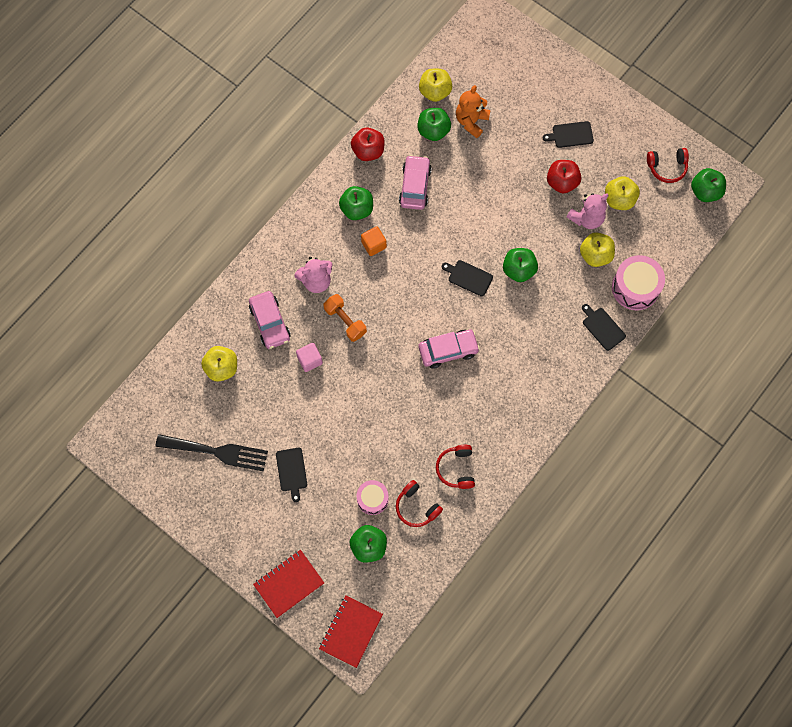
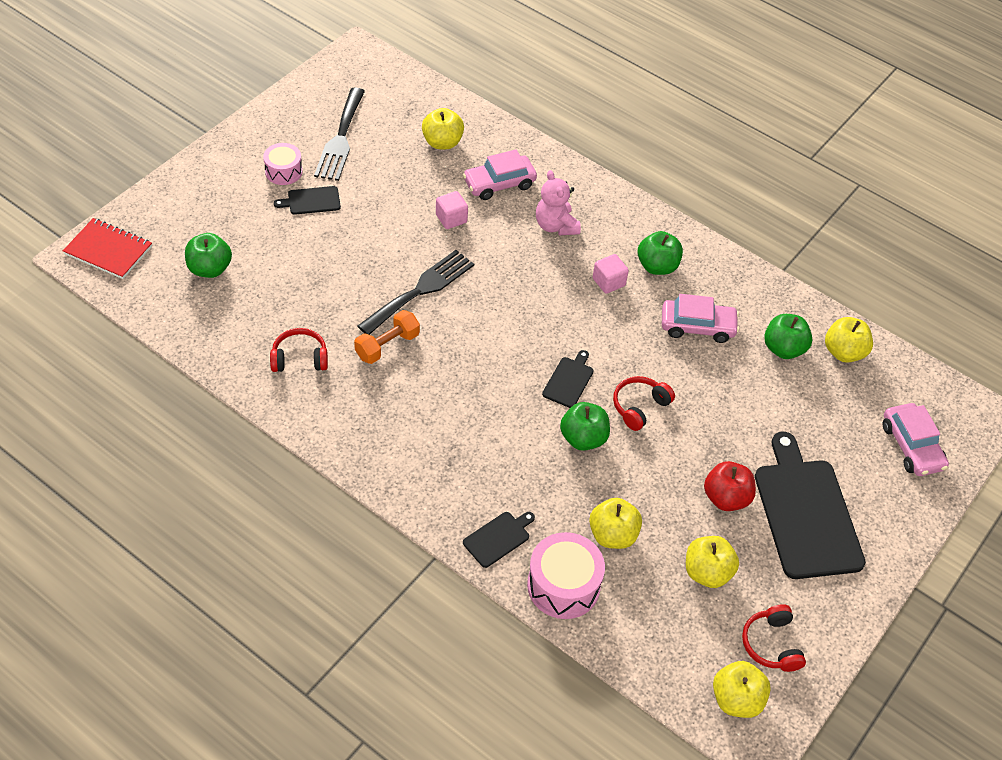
camera: 85 degrees right, 20 degrees down
(289, 584) = (176, 197): red notebook -> none
(345, 321) = (503, 252): orange dumbbell -> orange dumbbell (387, 346)
(368, 151) = (742, 279): red apple -> none
(372, 499) = (269, 274): pink drum -> pink drum (283, 171)
(374, 245) = (608, 282): orange cube -> pink cube
(386, 382) = (420, 290): none -> black fork
(416, 507) = (253, 316): red headphones -> red headphones (639, 407)
(448, 350) = (463, 355): pink car -> pink car (912, 446)
(471, 121) = (806, 392): orange teddy bear -> none
(571, 135) = (806, 513): black cutting board -> black cutting board, size x2.19
(586, 218) = (671, 527): pink teddy bear -> none
(705, 191) = (736, 699): green apple -> yellow apple

